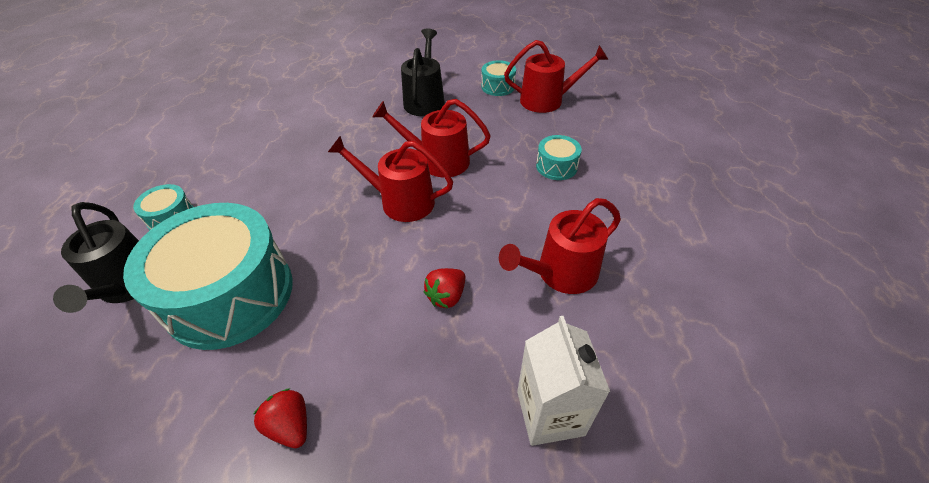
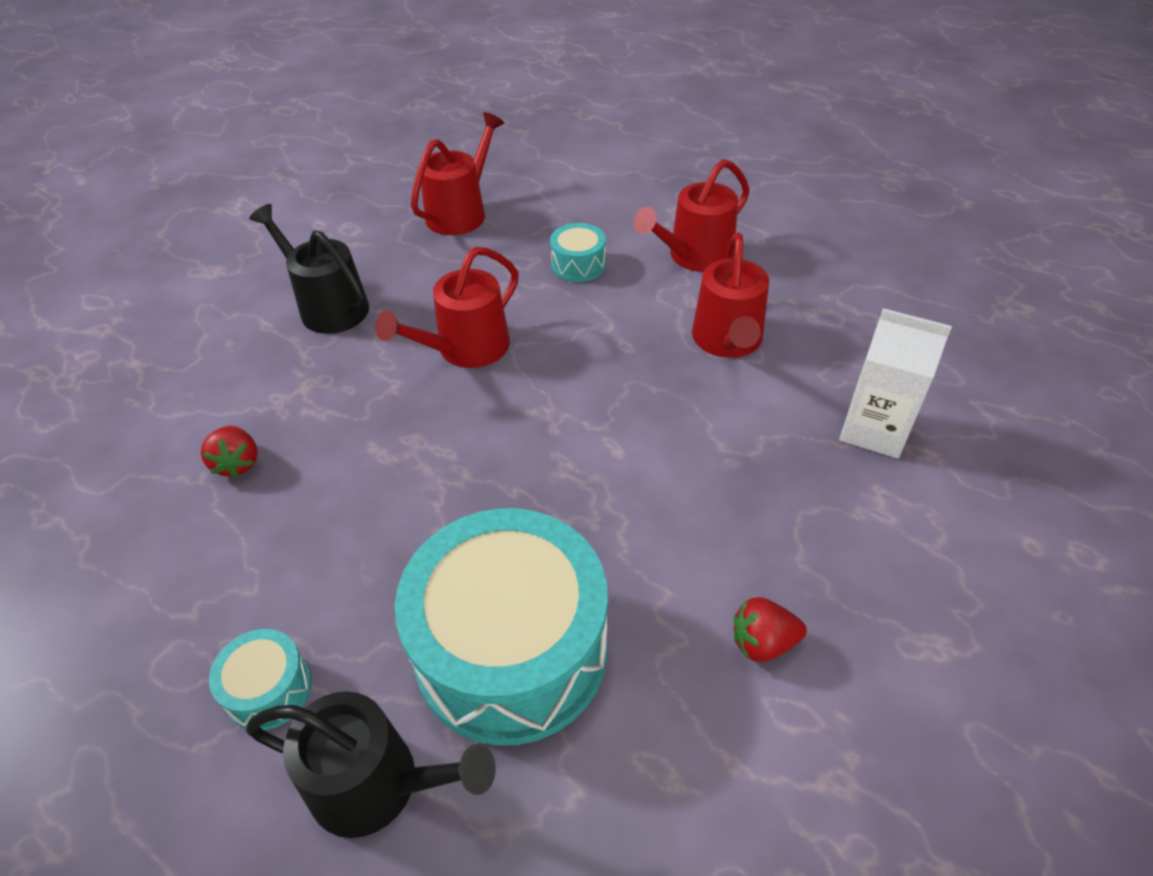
camera: 55 degrees left, 0 degrees up
(401, 201) = (504, 413): red watering can -> red watering can (694, 256)
(447, 296) = (688, 438): red strawberry -> red strawberry (237, 463)
(498, 86) = (384, 234): turquoise drum -> none

